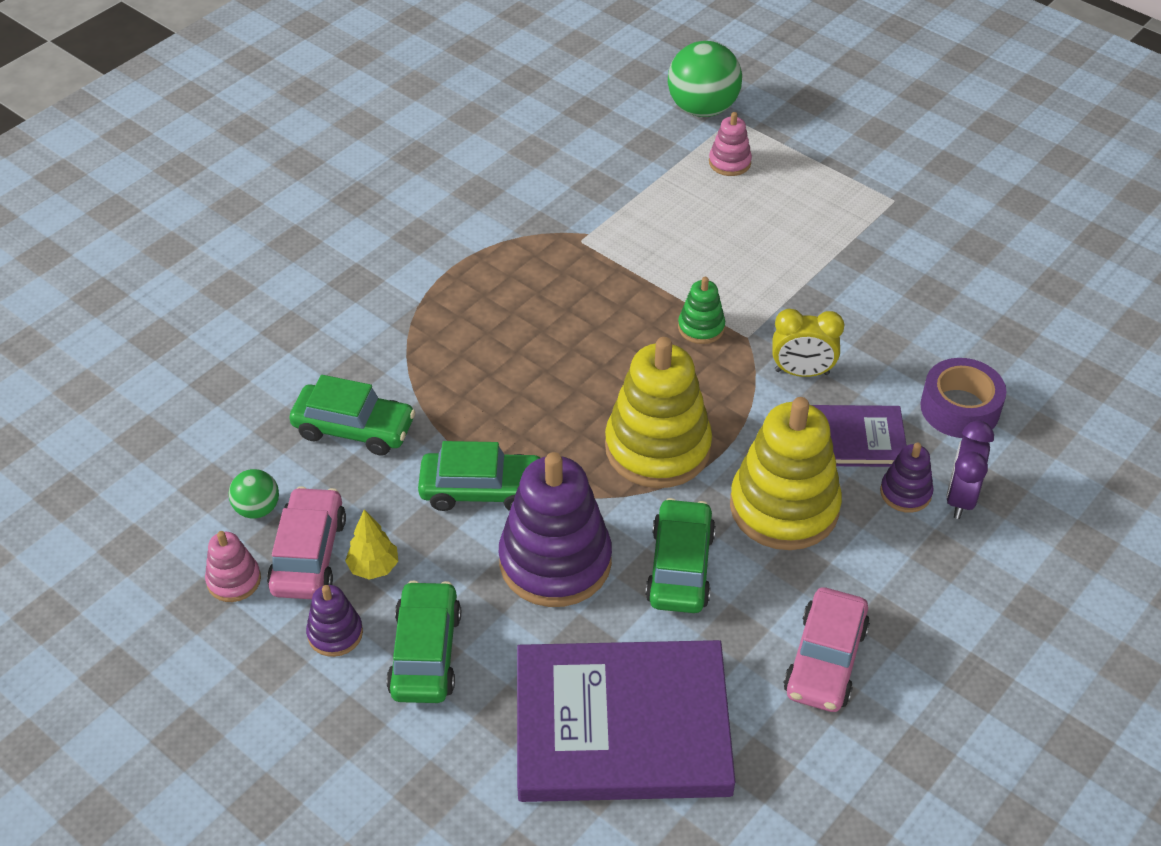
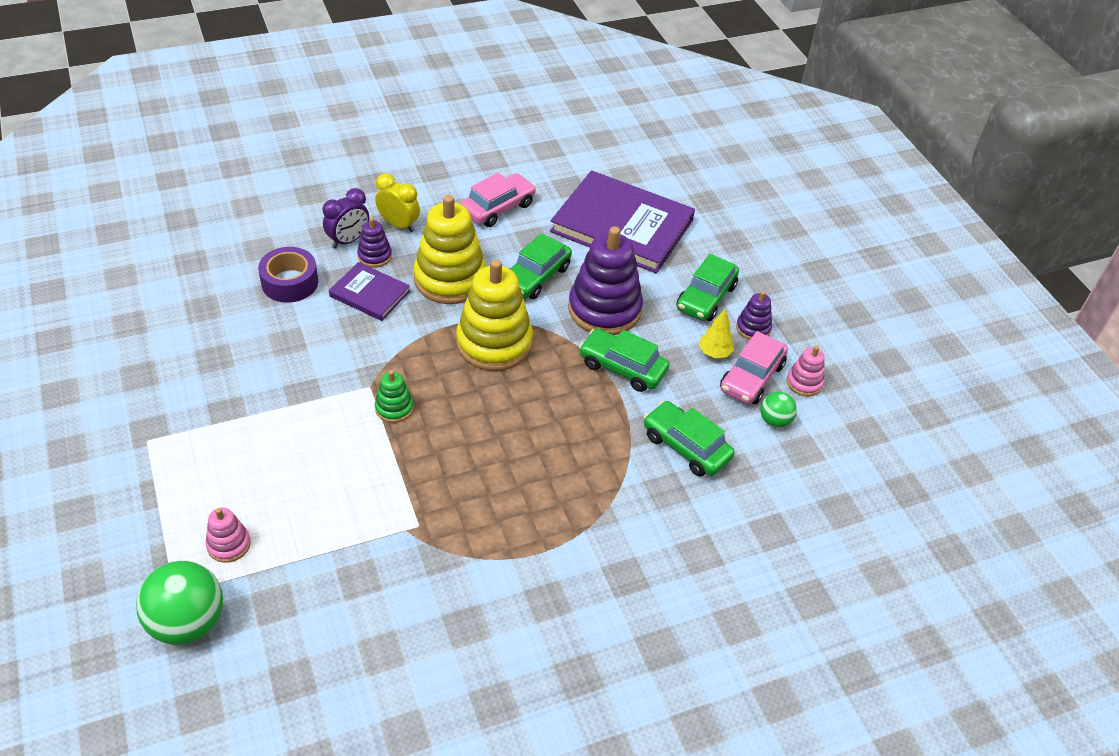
camera: 155 degrees left, 0 degrees up
(802, 372) = (359, 346): yellow clock -> yellow clock (398, 225)

